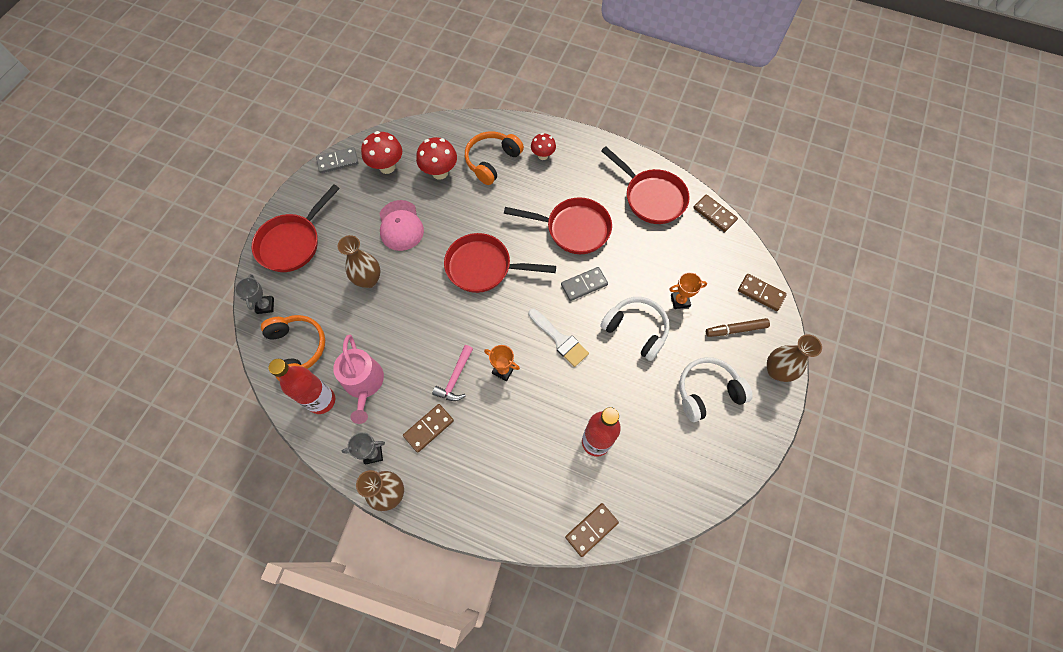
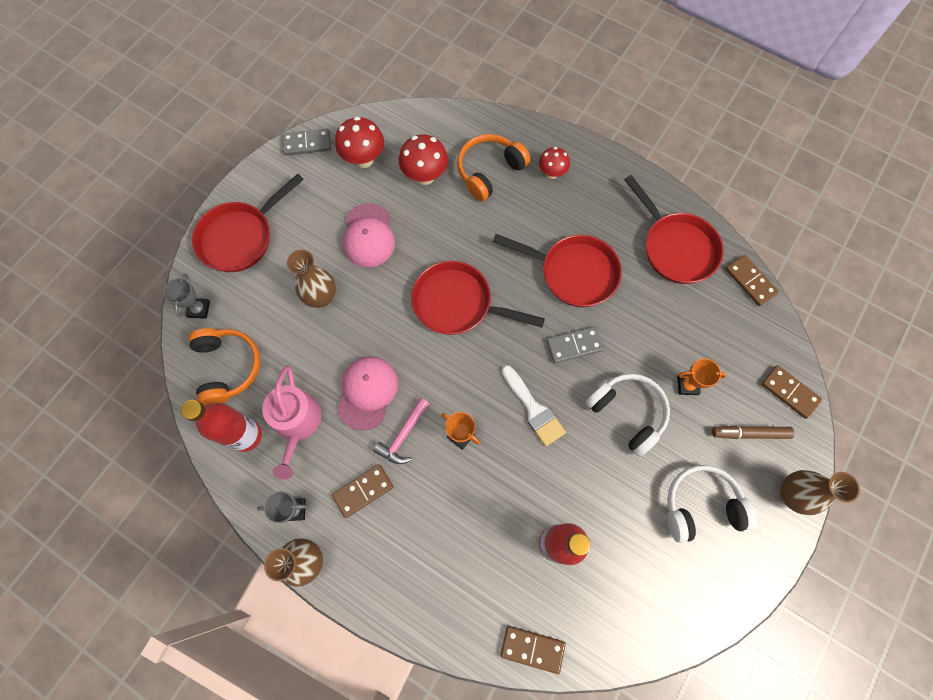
camera: 10 degrees right, 5 degrees up
(419, 349) = (367, 392): none -> pink cap
(591, 529) = (532, 648): brown domino -> brown domino turned 45 degrees clockwise

